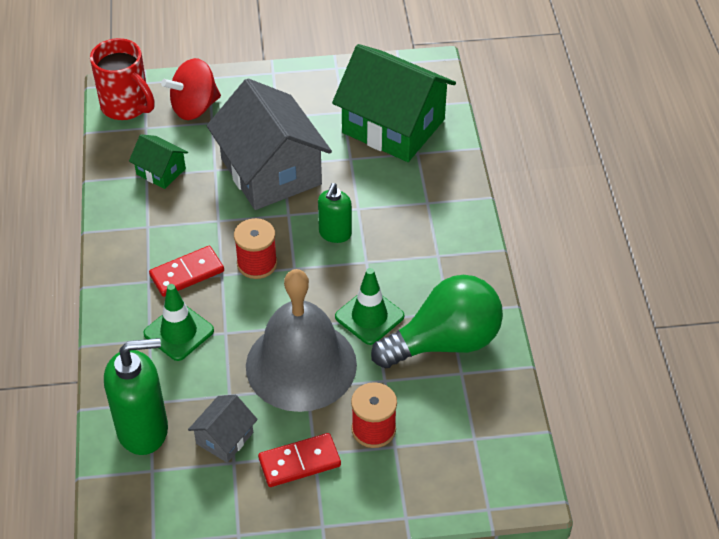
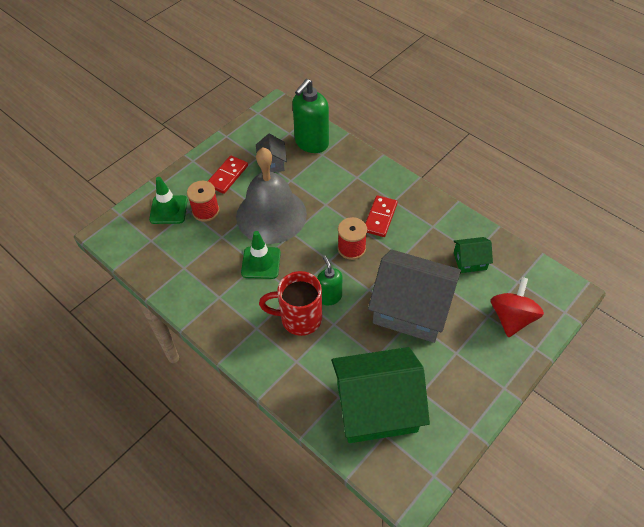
camera: 140 degrees right, 5 degrees up
(127, 107) = (548, 286): red mug -> red mug (299, 318)
(179, 332) = (347, 189): green traffic cone -> green traffic cone (168, 210)
(444, 342) = (206, 277): green light bulb -> none

